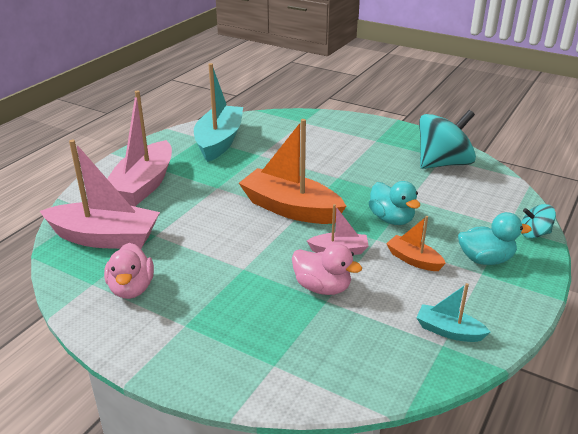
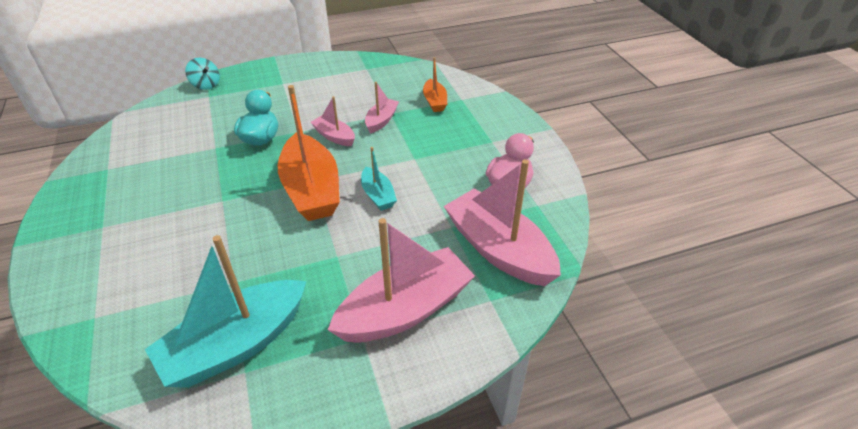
camera: 140 degrees left, 10 degrees up
(322, 287) = (381, 120): pink duck -> pink boat
(413, 260) = (302, 107): orange boat -> orange boat (435, 101)
(443, 163) = (122, 162): turquoise spinning top -> none
(448, 331) = (353, 71): turquoise boat -> turquoise boat (378, 195)
(485, 259) = (264, 87): turquoise duck -> none

